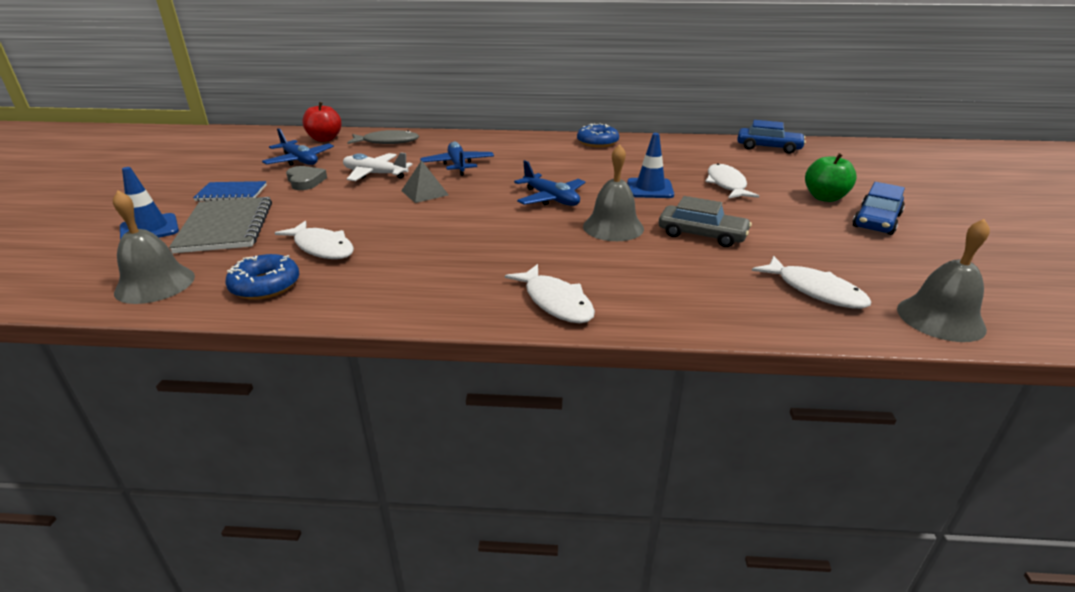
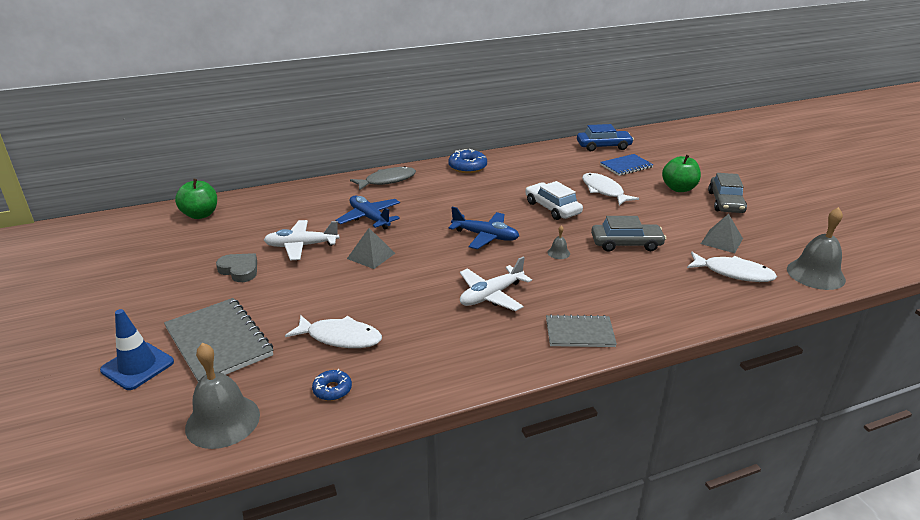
camera: 25 degrees left, 0 degrees up
(231, 193) = (176, 302): blue notebook -> blue notebook (626, 166)
(265, 285) = (332, 389): blue donut -> blue donut, size x0.61
(300, 160) = (204, 247): blue plane -> none
(324, 139) = (200, 215): red apple -> green apple
(387, 142) = (272, 205): grey fish -> grey fish (387, 180)
(499, 247) = (491, 295): none -> white plane
(555, 302) = (579, 333): white fish -> grey notebook
(613, 227) = (558, 253): grey bell -> grey bell, size x0.44
(650, 189) = (552, 208): blue traffic cone -> white car
(831, 256) = (721, 241): none -> grey pyramid
(876, 221) = (725, 202): blue car -> grey car

